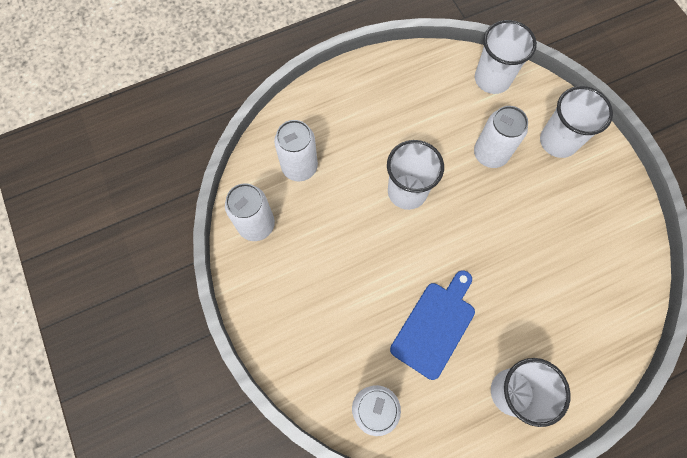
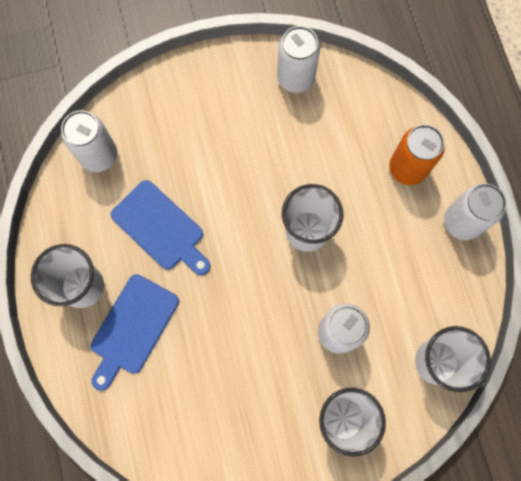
camera: 100 degrees right, 5 degrees up
(299, 167) = (353, 127): white can -> white can (462, 222)
(331, 118) = (407, 168): none -> orange can
(537, 332) = (132, 328): none -> blue cutting board

